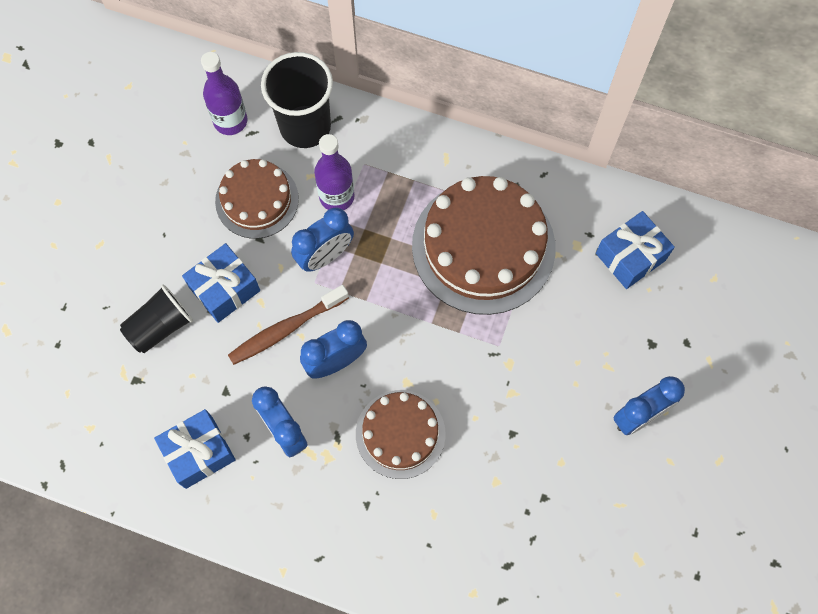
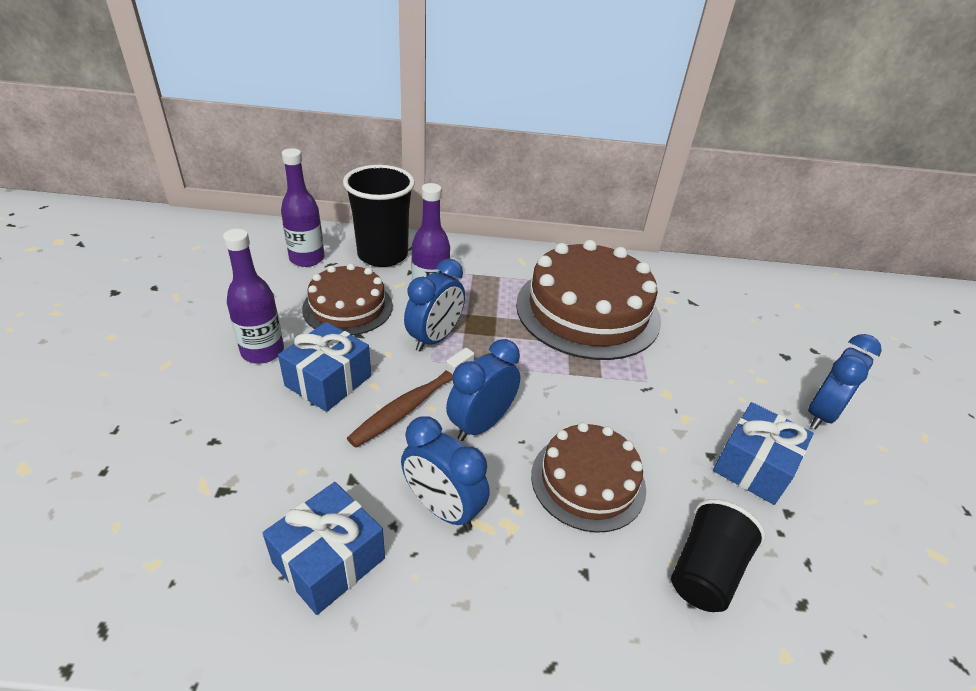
camera: 20 degrees left, 30 degrees down
(160, 326) = (252, 428): black cup -> black cup (705, 571)
(176, 244) = (262, 351): none -> purple bottle
(630, 256) = (719, 300): blue gift -> blue gift (753, 466)

